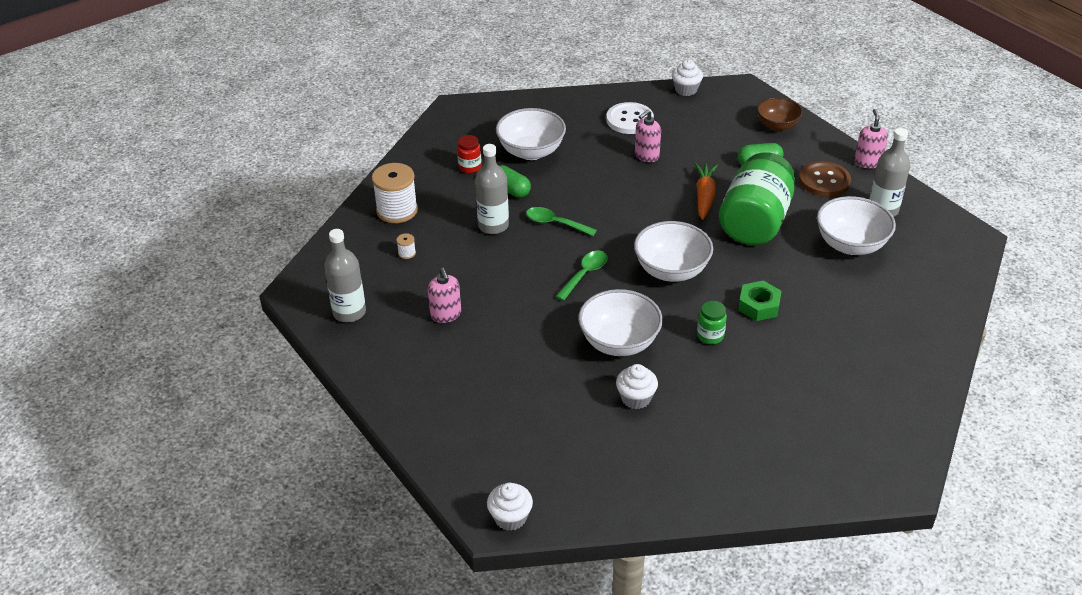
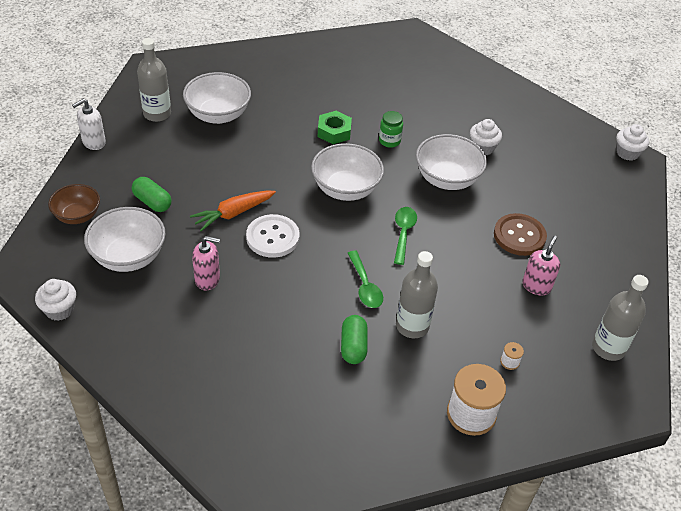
camera: 135 degrees left, 5 degrees up
(470, 167) = (352, 403): red jar -> none
(531, 151) = (281, 370): white bowl -> white bowl (129, 257)
(585, 274) = (403, 233): green spoon -> green spoon turned 105 degrees clockwise
(629, 120) = (156, 324): white button -> white button (272, 237)
(755, 222) = (239, 171): green jar -> none
(824, 181) = (144, 156): brown button -> brown button (519, 236)
(867, 162) = (93, 142): pink soap dispenser -> white soap dispenser

